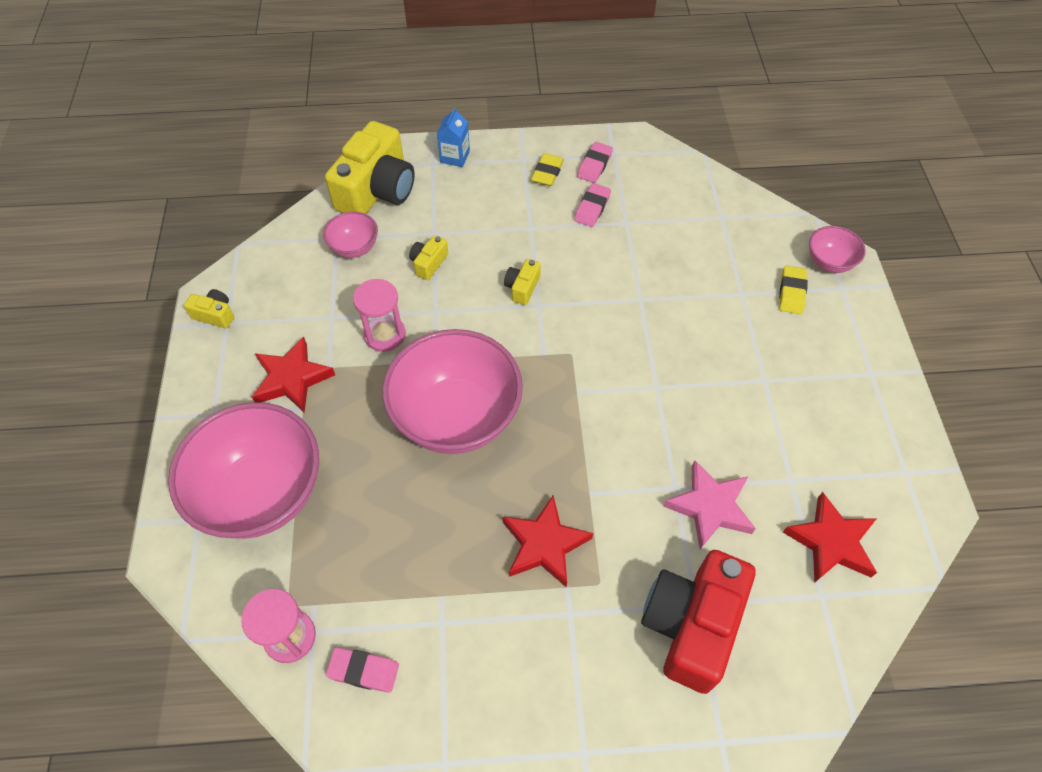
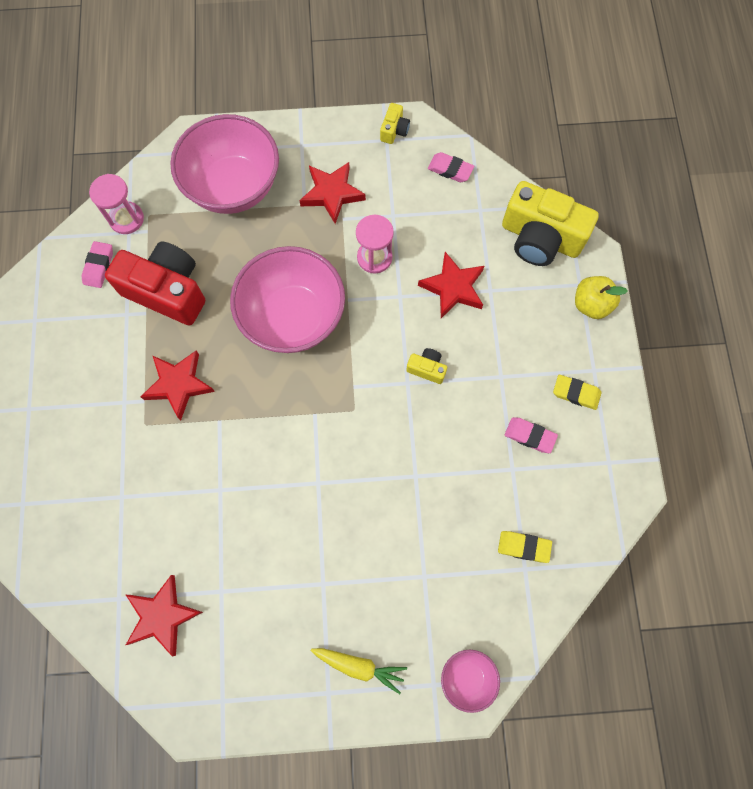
camera: 90 degrees right, 15 degrees up
(354, 248) = (469, 225): pink bowl -> none
(429, 263) = (453, 288): yellow camera -> red star
(455, 157) = (591, 304): blue carton -> yellow apple
(594, 165) = (590, 441): pink eraser -> pink eraser (450, 169)
(691, 625) = (106, 491): red camera -> red camera (167, 291)
(710, 507) = (200, 517): pink star -> none
(791, 292) = (426, 629): yellow eraser -> yellow eraser (523, 547)
(839, 347) = (359, 666): none -> yellow carrot

